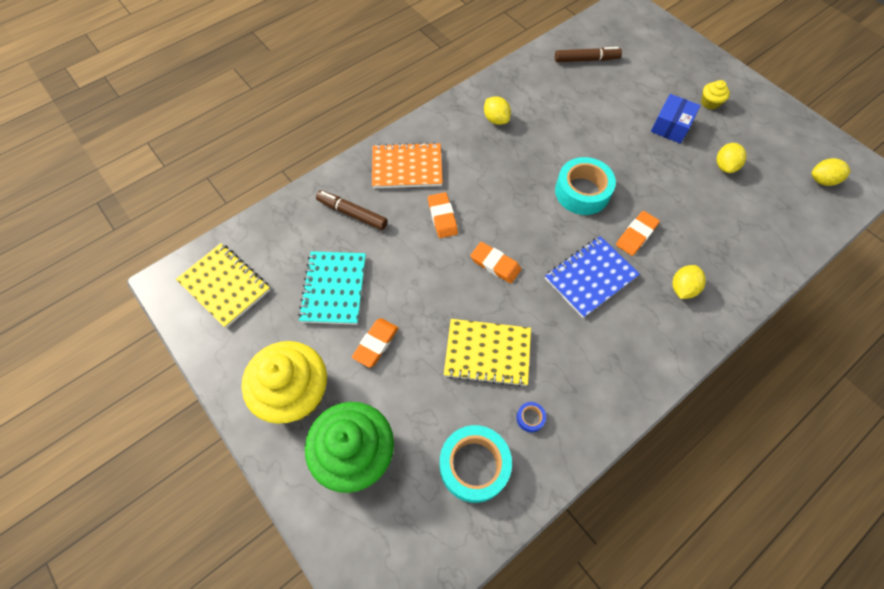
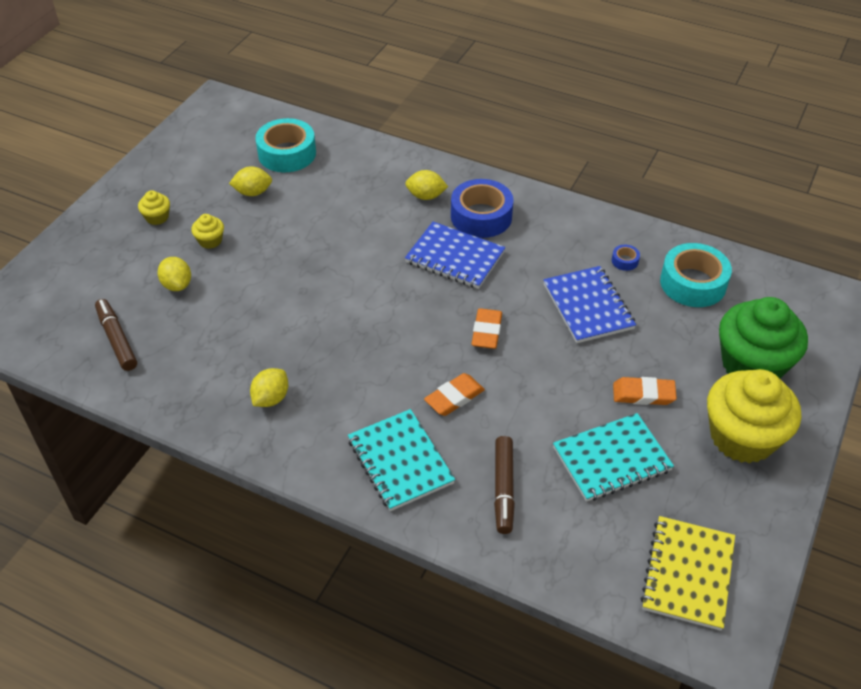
camera: 115 degrees left, 15 degrees down
(407, 167) = (400, 462): orange notebook -> turquoise notebook
(487, 353) = (588, 306): yellow notebook -> blue notebook
(582, 192) = (348, 289): turquoise tape -> turquoise tape (287, 153)
(636, 235) = (382, 237): orange eraser -> none
(638, 321) = (481, 216): none -> blue tape
(671, 126) = (210, 241): blue box -> yellow cupcake
(822, 180) = (239, 129): yellow lemon -> yellow lemon (177, 285)

